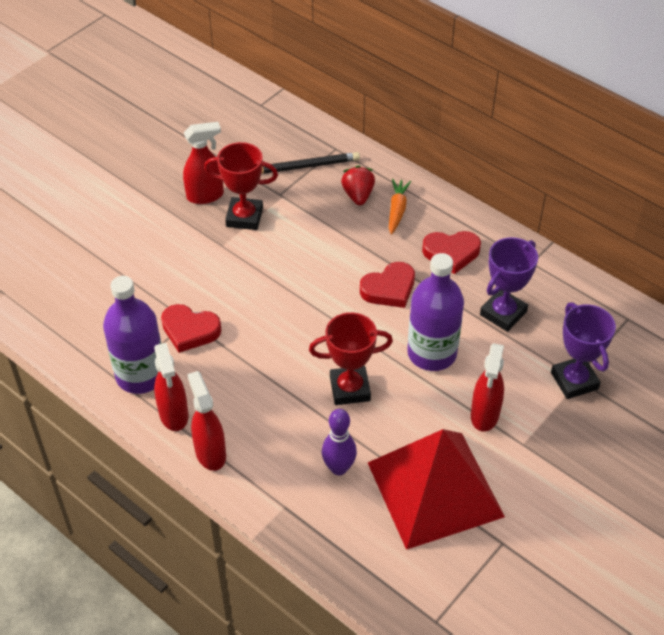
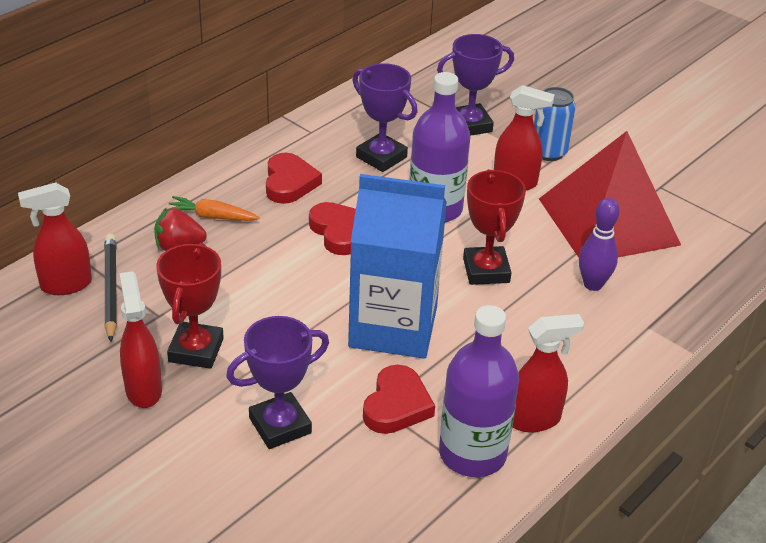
camera: 90 degrees left, 10 degrees down
(171, 267) = (280, 425): none -> purple trophy
(210, 453) = (586, 386): red spray bottle -> red spray bottle (65, 285)
(274, 326) = (393, 327): none -> blue carton
(542, 446) = (548, 152): none -> blue can

